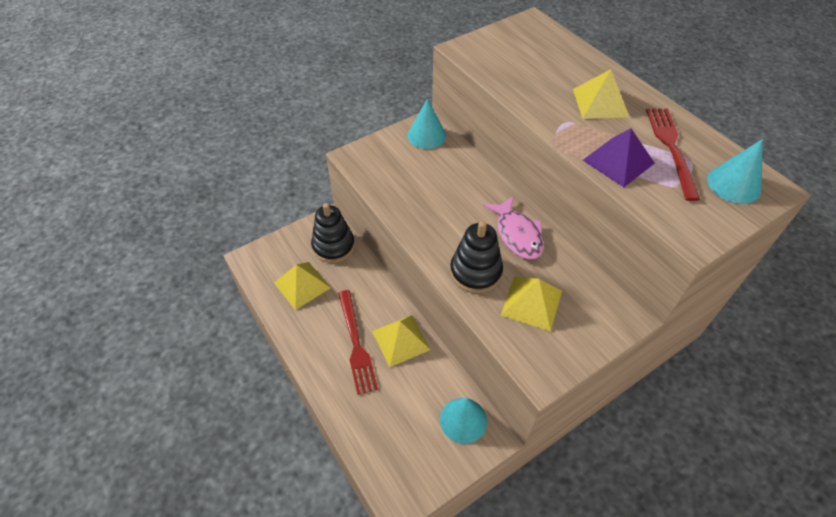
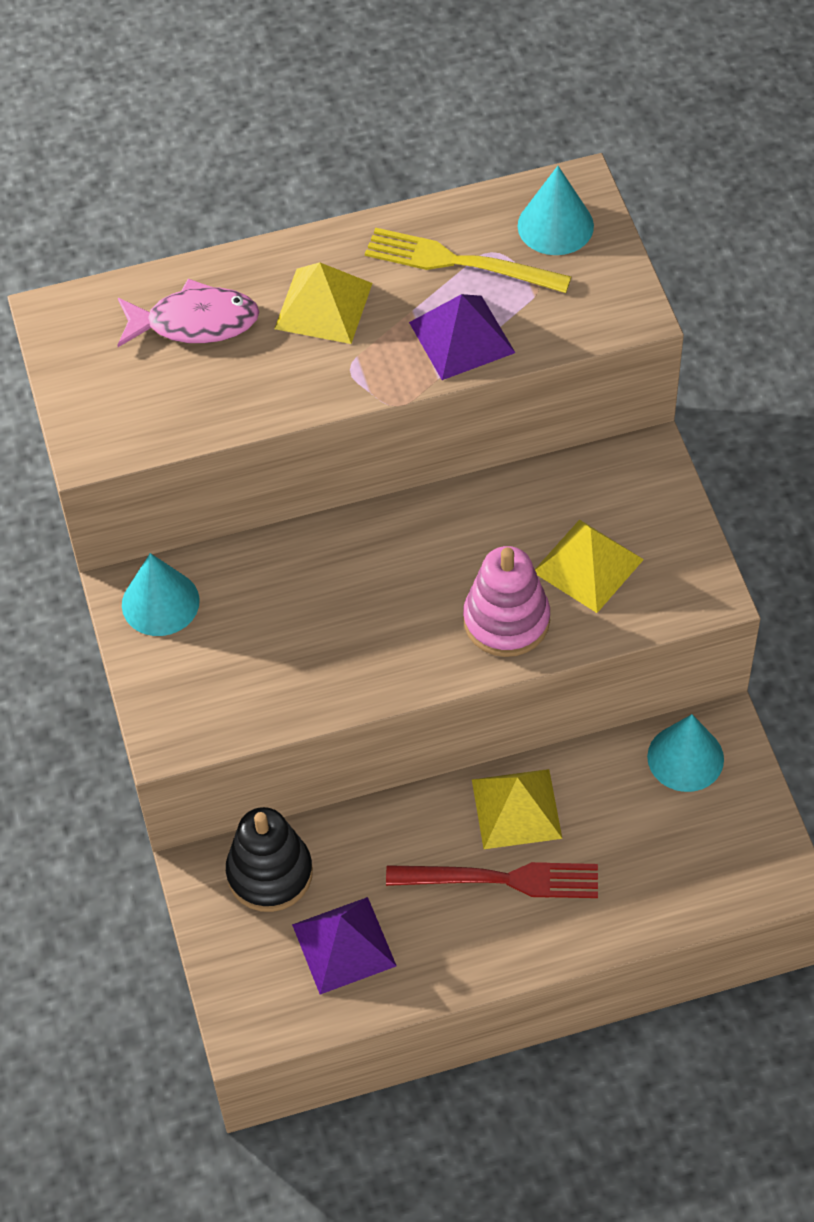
camera: 70 degrees left, 5 degrees up
(302, 285) = (344, 945): yellow pyramid -> purple pyramid
(475, 272) = (506, 620): black stacking toy -> pink stacking toy
(517, 234) = (452, 539): pink fish -> pink fish (195, 322)
(671, 148) = (459, 262): red fork -> yellow fork

